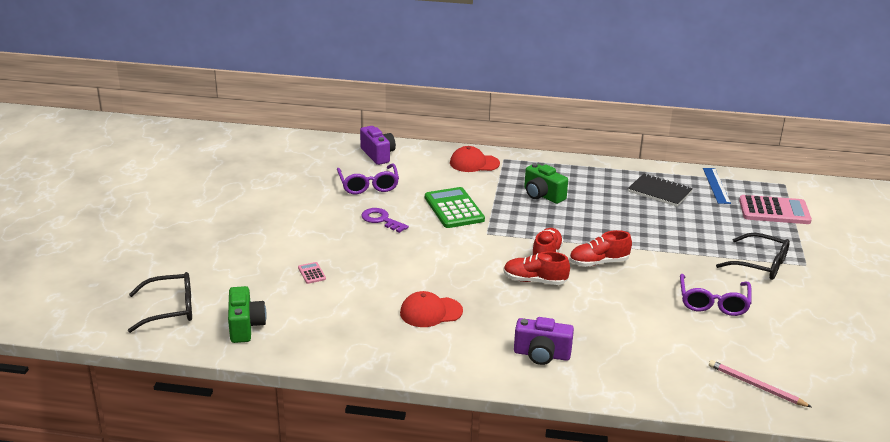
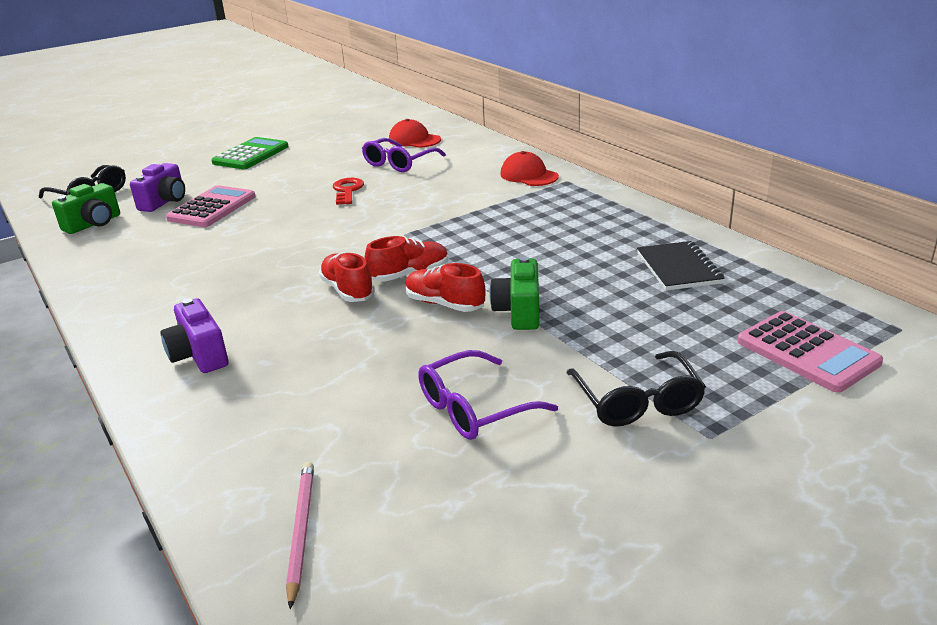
camera: 50 degrees right, 0 degrees up
(311, 273) = (212, 208): pink calculator -> pink calculator, size x2.30
(378, 155) = (460, 144): purple camera -> purple camera (165, 202)
(381, 220) = (347, 191): purple key -> red key
(430, 312) = (212, 273): red cap -> red cap (414, 140)
(454, 209) = (423, 204): green calculator -> green calculator (251, 155)
(542, 195) = (532, 223): green camera -> green camera (519, 311)
(716, 185) = (777, 290): blue ruler -> none

